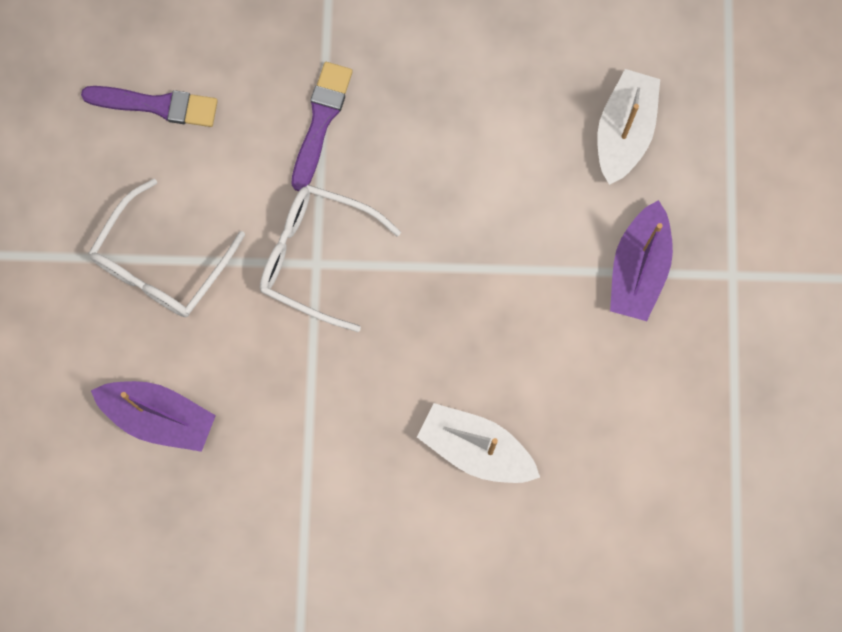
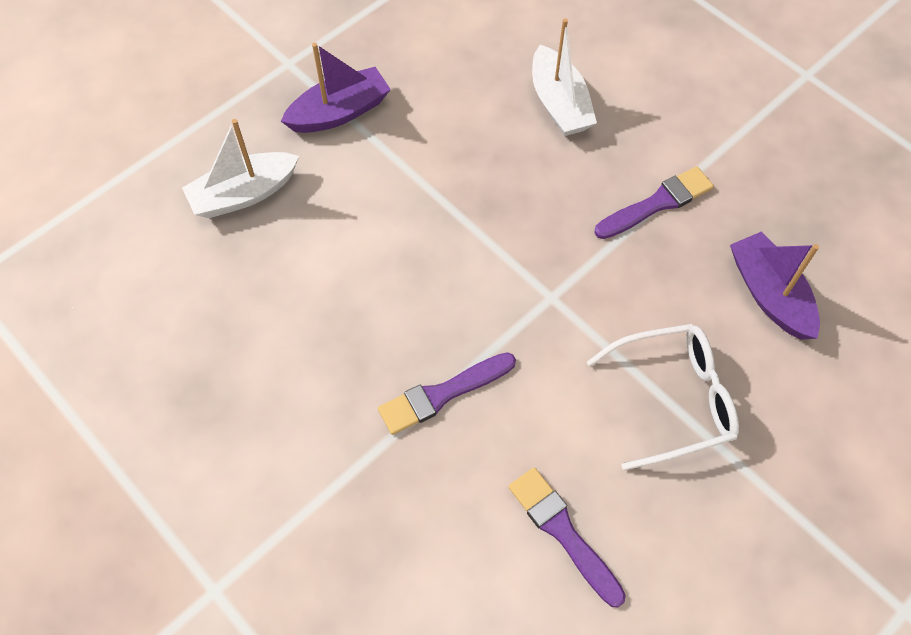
camera: 135 degrees left, 15 degrees down
(310, 423) = (657, 203): none -> purple brush
(316, 257) = (547, 301): white glasses -> none

